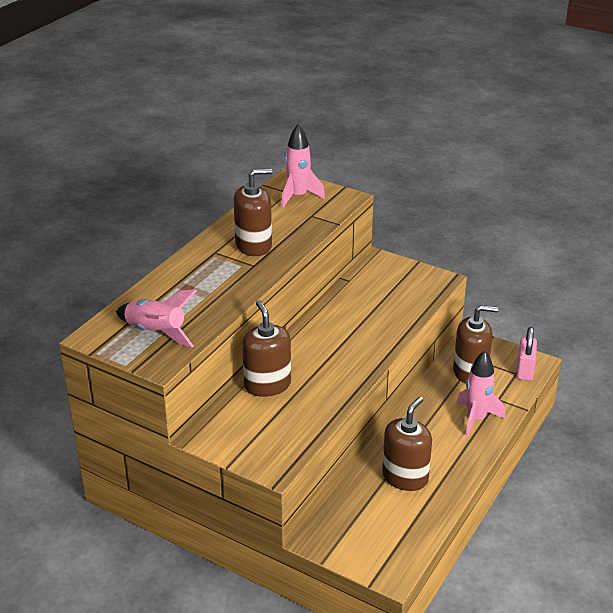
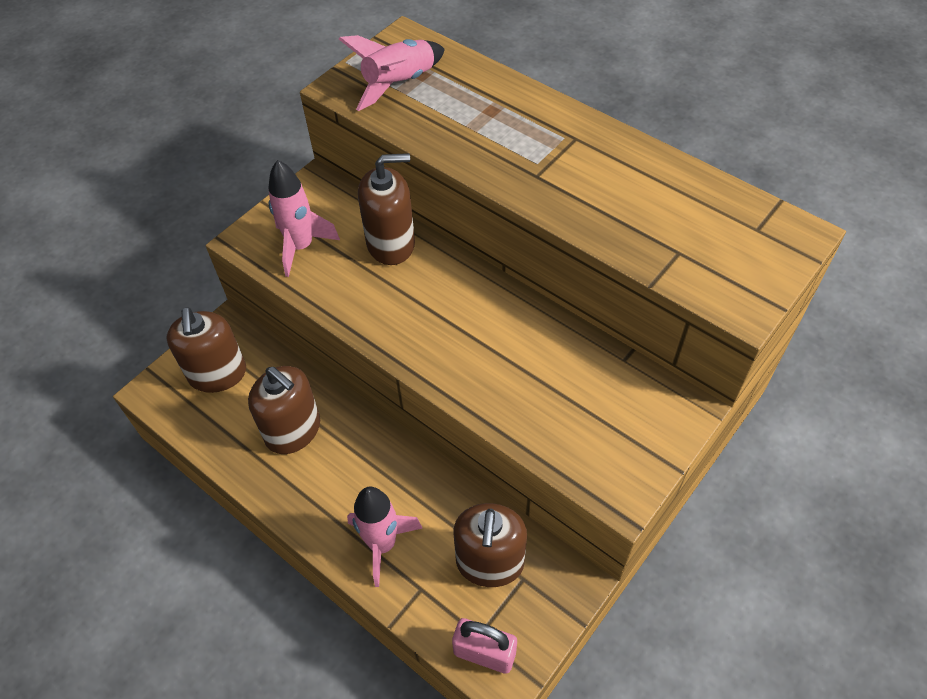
camera: 100 degrees right, 20 degrees up
(253, 245) = (588, 178): brown soap dispenser -> brown soap dispenser (217, 374)
(298, 196) = (741, 241): pink rocket -> pink rocket (301, 247)

